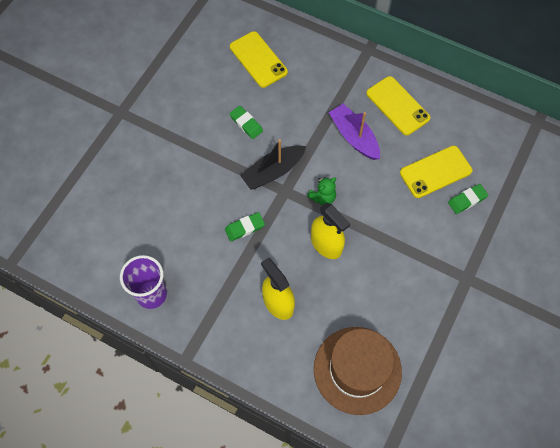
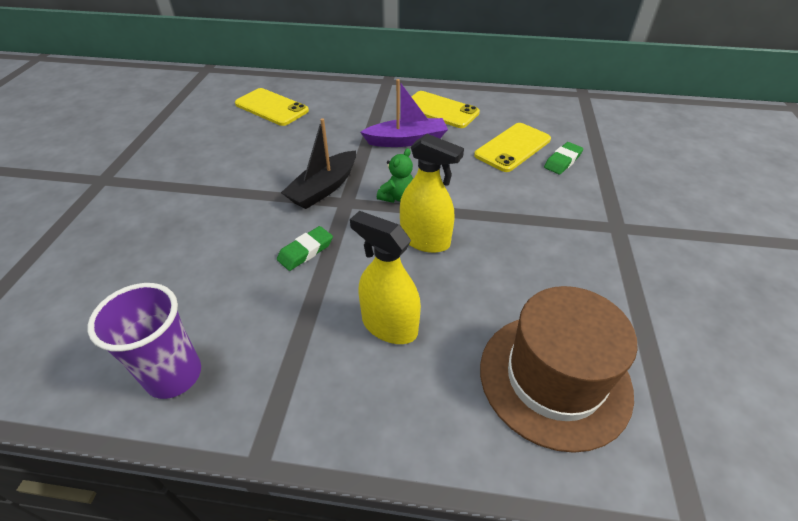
camera: 20 degrees left, 20 degrees down
(246, 124) = (274, 156): green eraser -> none
(354, 137) = (406, 140): purple boat -> purple boat turned 135 degrees clockwise

